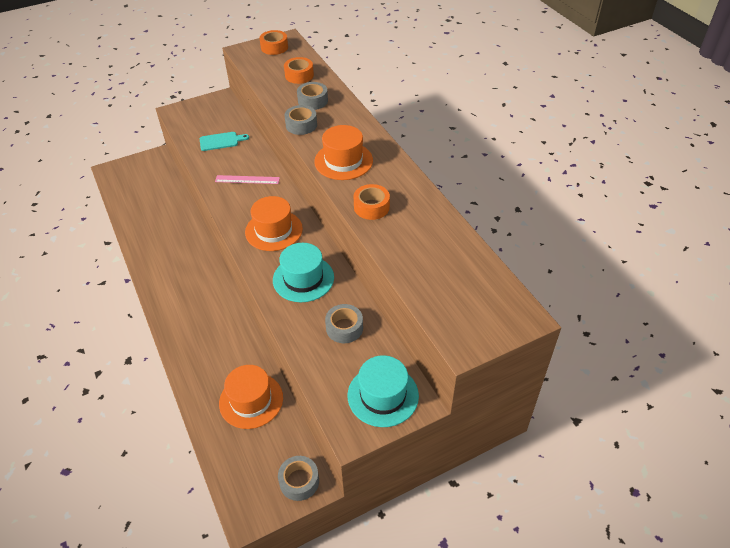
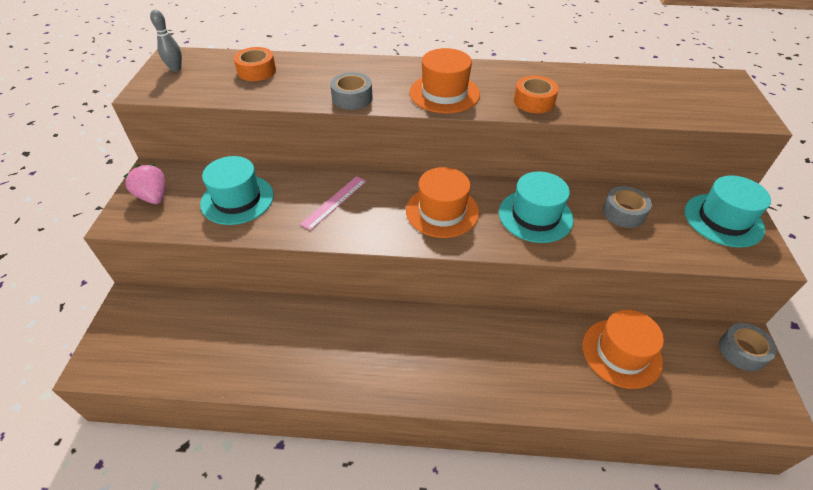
camera: 60 degrees left, 0 degrees up
(201, 111) = (154, 197): none -> pink strawberry
(221, 141) = (237, 199): turquoise cutting board -> turquoise hat
(274, 47) = (176, 69): orange tape -> grey bowling pin
(313, 101) = (317, 78): grey tape -> none

